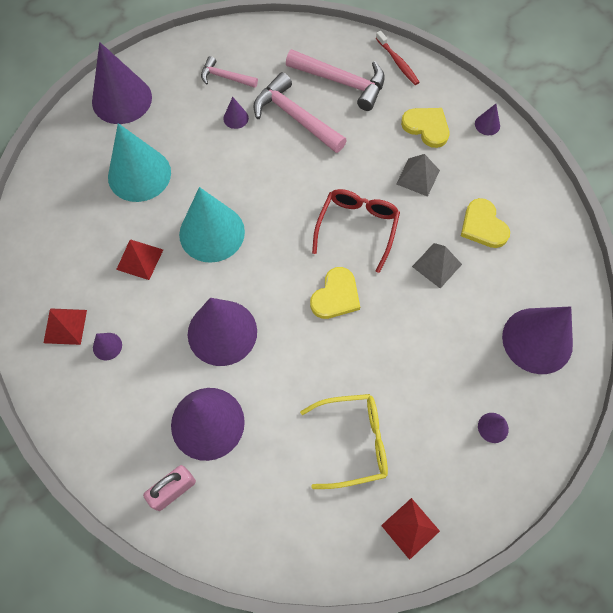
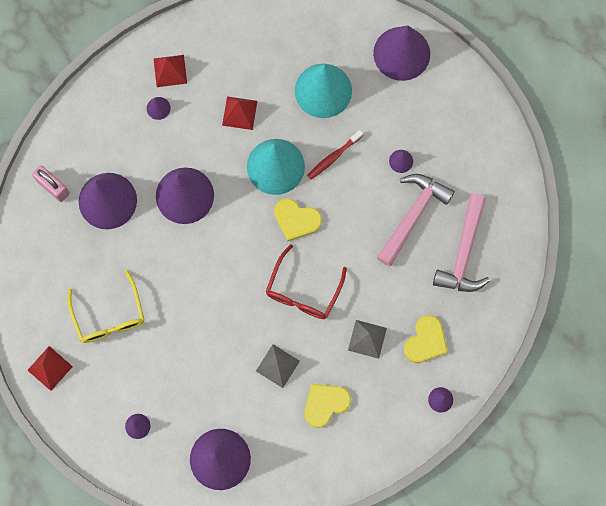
camera: 80 degrees right, 10 degrees up
(225, 77) = (447, 141): pink hammer -> none
(336, 296) = (233, 282): yellow heart -> yellow heart (296, 220)
(357, 228) = (303, 291): red glasses -> red glasses turned 105 degrees clockwise
(397, 62) = (500, 304): red toothbrush -> red toothbrush (333, 157)

